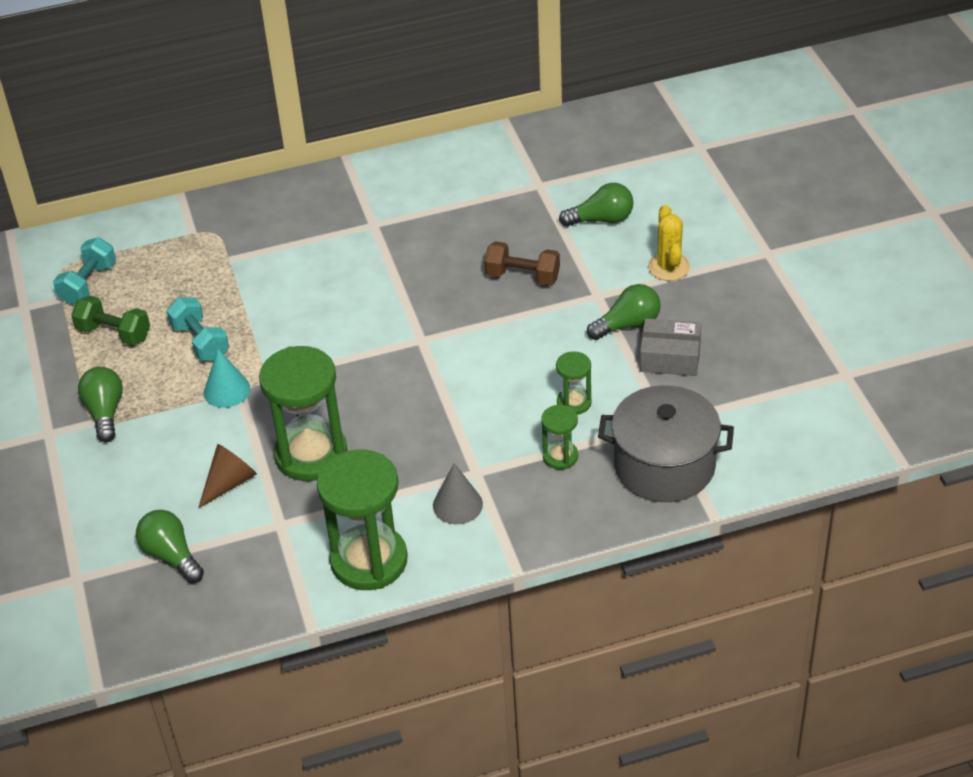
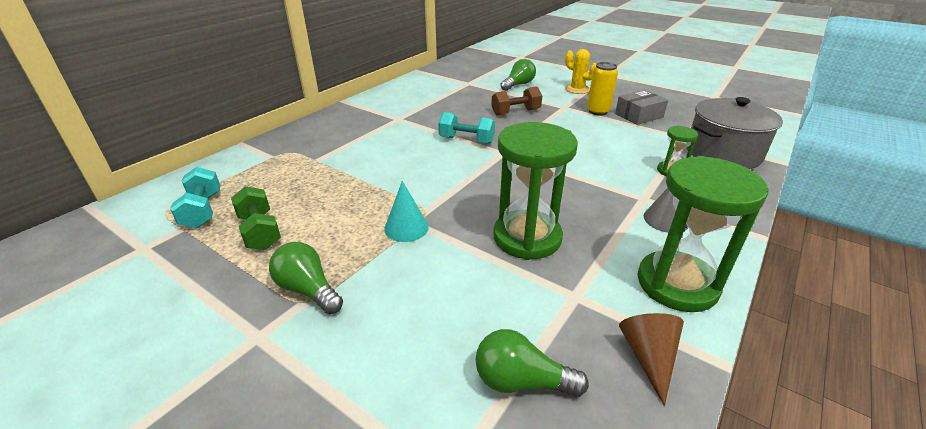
camera: 40 degrees left, 10 degrees down
(114, 333) = (260, 231): green dumbbell -> green dumbbell turned 75 degrees clockwise
(200, 342) = (347, 208): turquoise dumbbell -> turquoise dumbbell (466, 140)
(229, 483) = (491, 287): brown cone -> brown cone (649, 357)
(574, 402) = (632, 147): green hourglass -> none
(628, 325) = (598, 111): green light bulb -> yellow can

